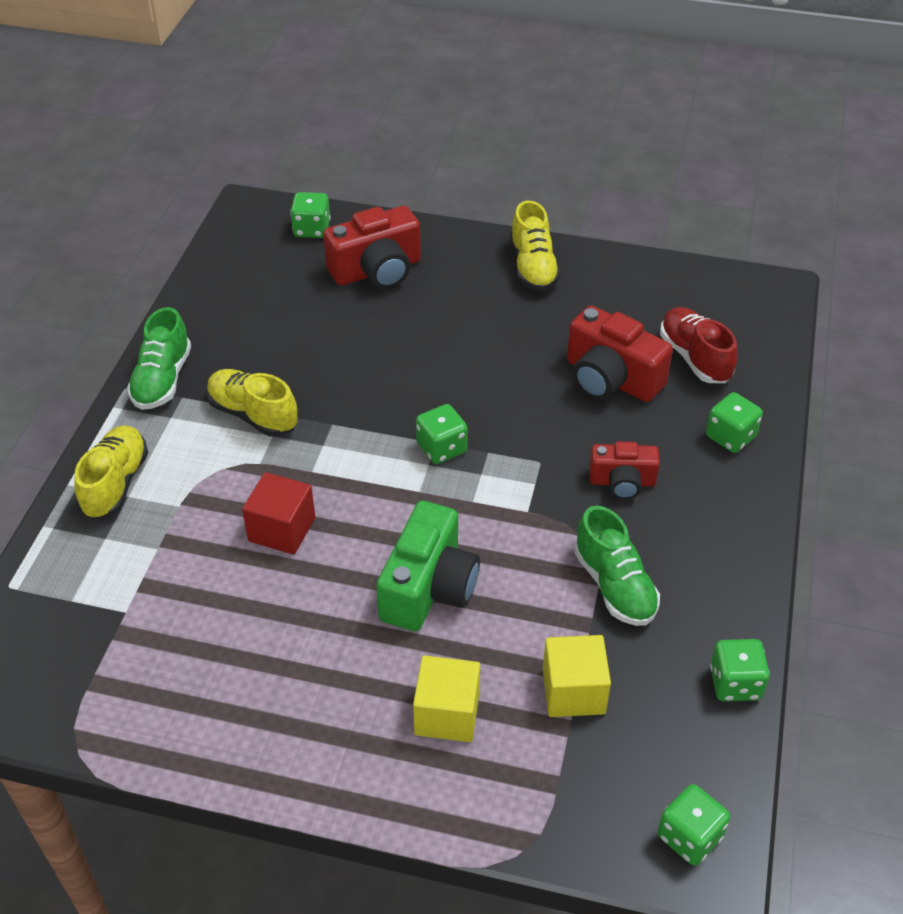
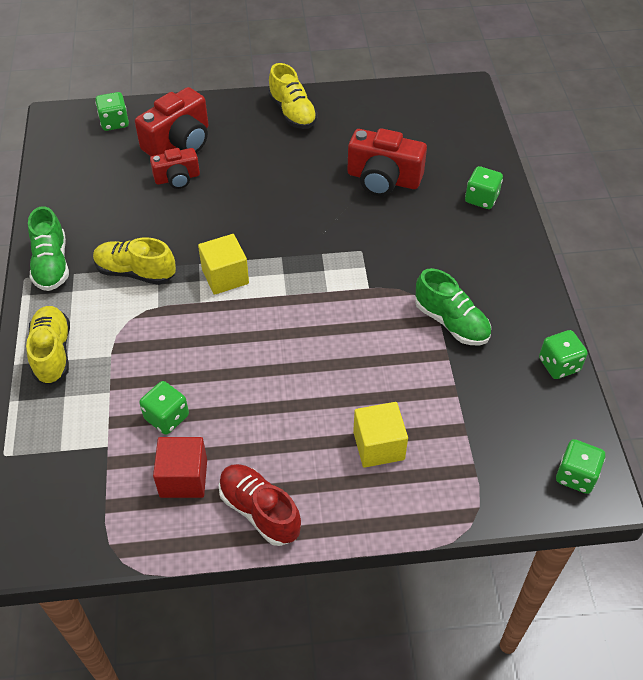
camera: 20 degrees left, 5 degrees up
(282, 529) = (198, 351): red cube -> red cube (183, 478)
(429, 587) = (325, 361): green camera -> none
(441, 448) = (287, 259): green dice -> green dice (167, 417)
(573, 691) = (457, 403): yellow cube -> yellow cube (225, 276)
(622, 482) = (424, 249): red camera -> red camera (177, 178)
(695, 358) = (433, 150): red shoe -> red shoe (260, 511)

